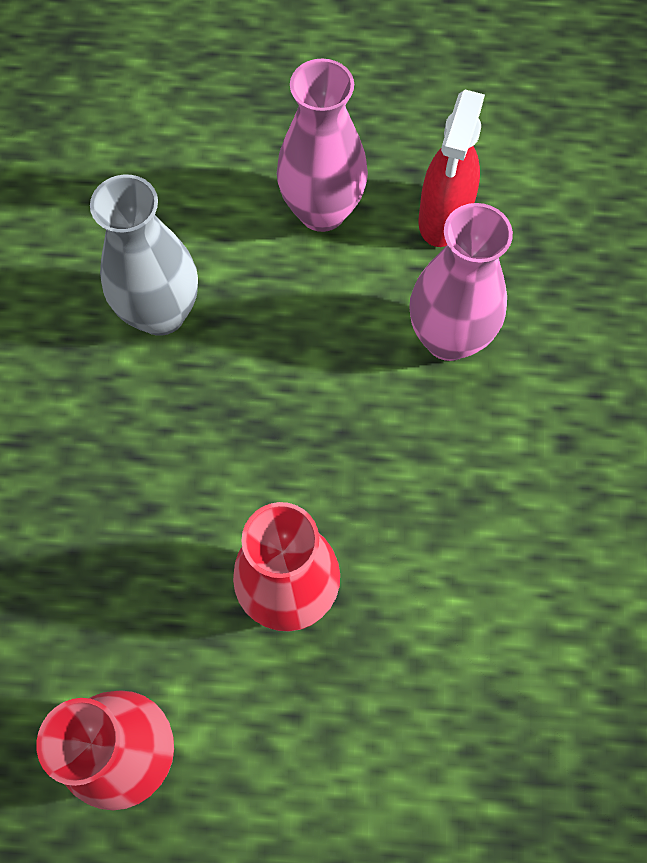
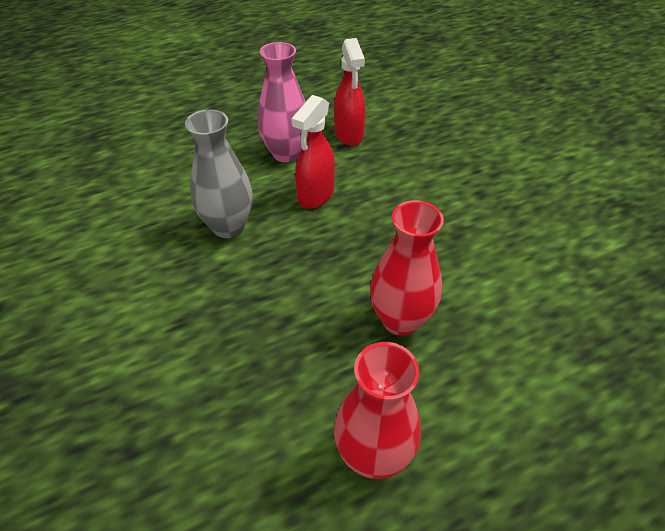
camera: 30 degrees left, 20 degrees down
(314, 317) = (315, 195): none -> red spray bottle
(448, 338) = (390, 177): pink vase -> none

